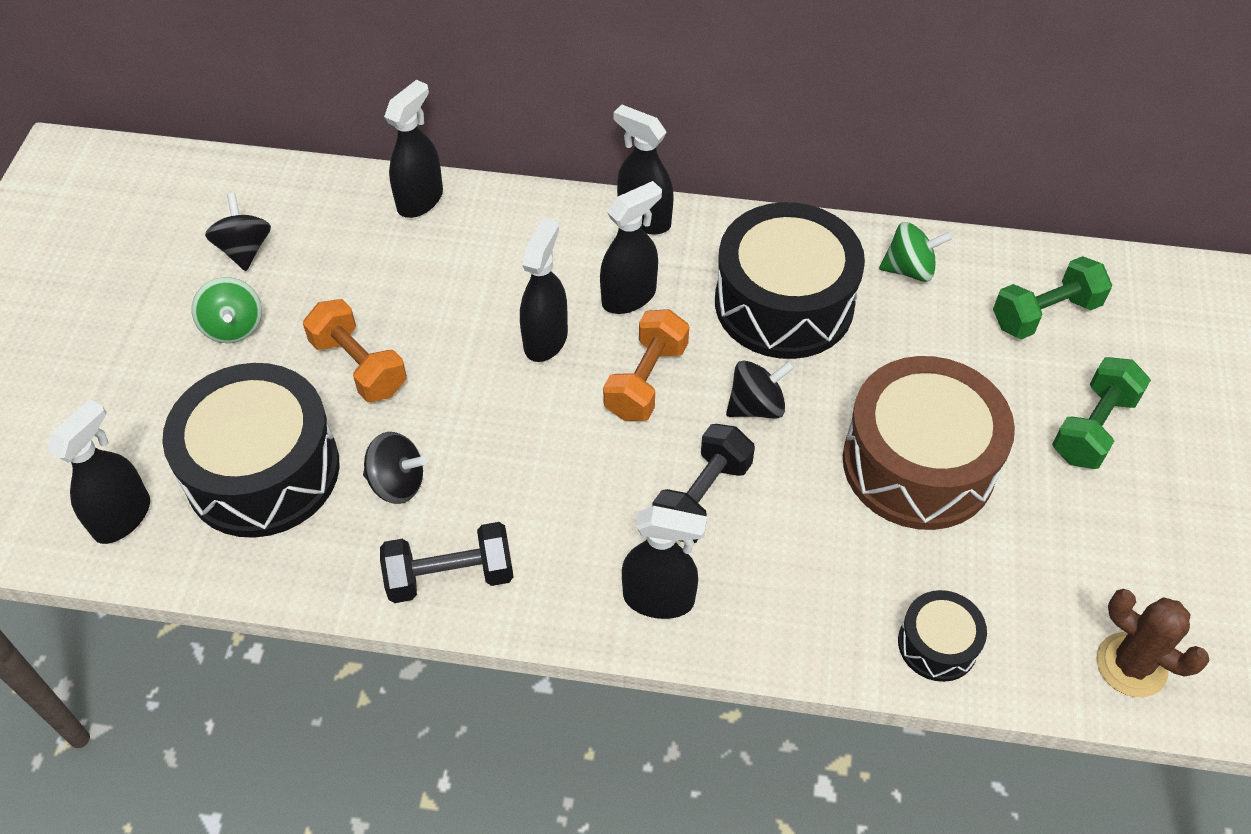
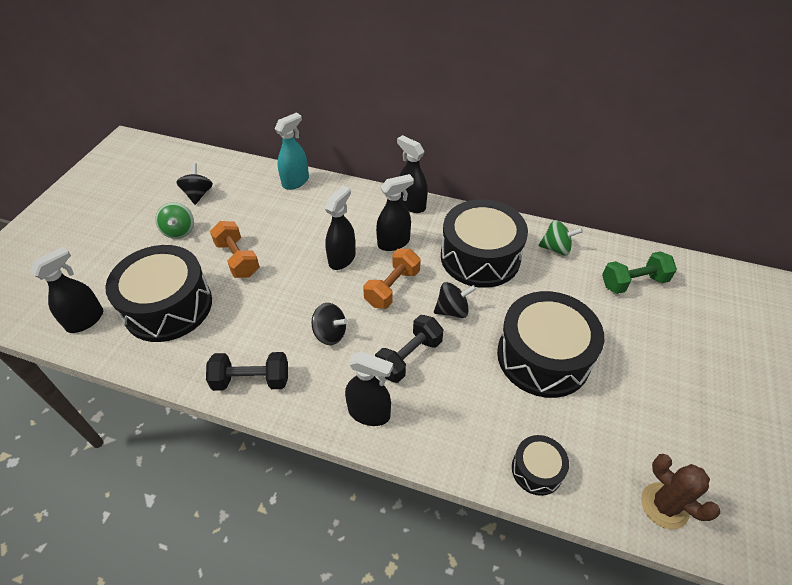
camera: 10 degrees right, 5 degrees down
(397, 483) = (238, 324): black spinning top -> black spinning top (330, 334)
(420, 200) = (296, 181): black spray bottle -> turquoise spray bottle
(918, 463) = (543, 357): brown drum -> black drum
(1093, 428) = (655, 351): green dumbbell -> none

